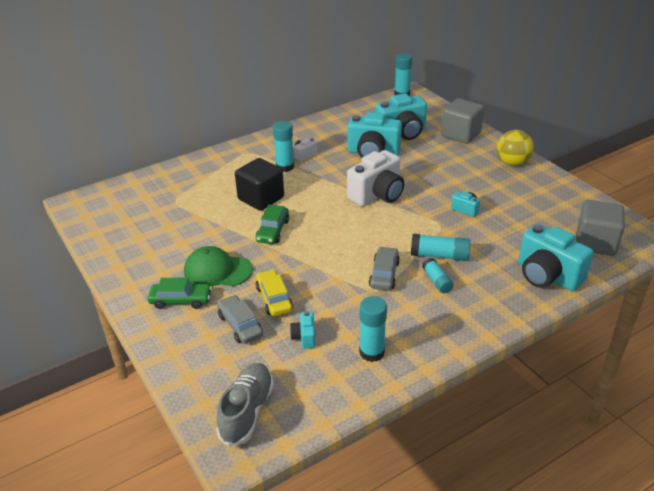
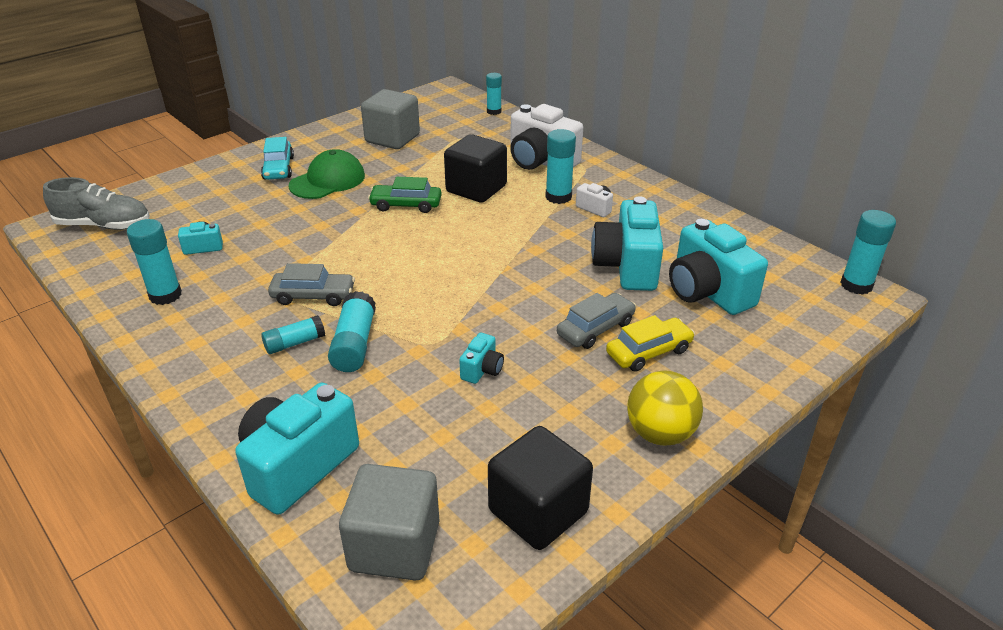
camera: 80 degrees right, 0 degrees up
(136, 182) = (494, 111): none -> turquoise glue stick
(181, 300) = (278, 168): green car -> turquoise car
(217, 270) = (327, 181): green cap -> green cap turned 45 degrees clockwise
(240, 325) = (232, 206): grey car -> grey car (595, 329)
(274, 299) = (274, 221): yellow car -> yellow car (649, 352)
(377, 195) = (505, 278): white camera -> white camera (541, 161)
(460, 134) = (739, 362): grey cube -> grey cube (392, 138)
(566, 200) = (538, 511): none -> black cube

